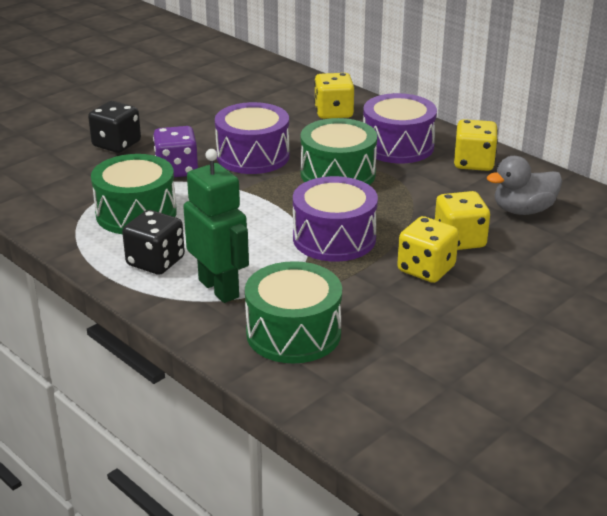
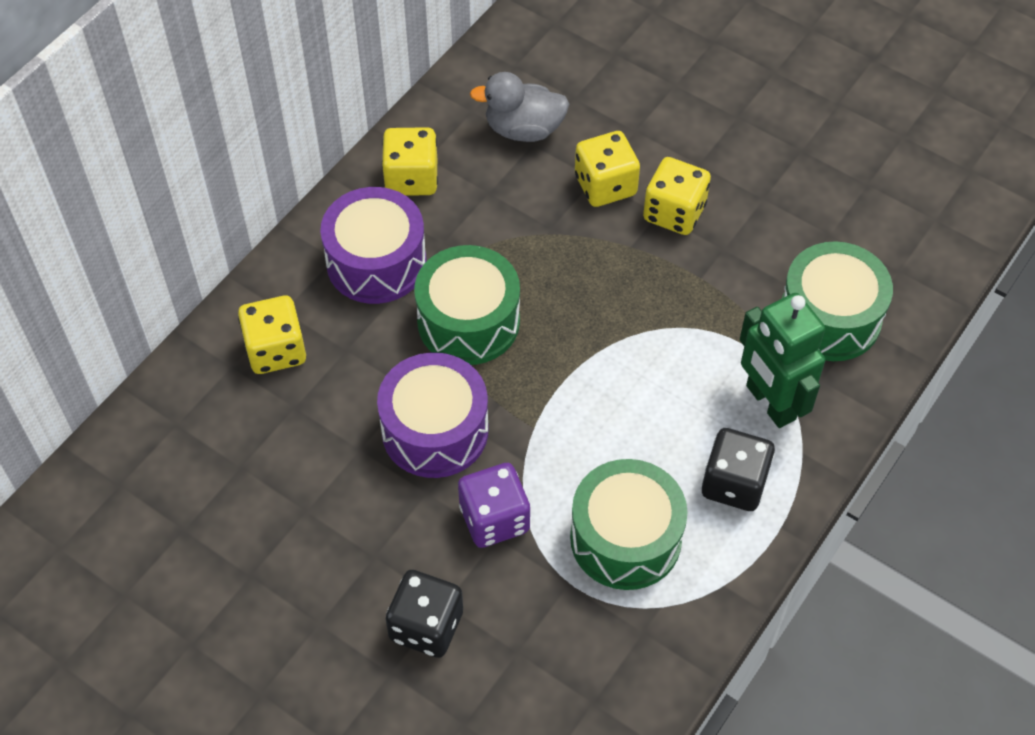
camera: 100 degrees left, 25 degrees up
(219, 288) = (770, 403): green robot -> green robot turned 75 degrees counterclockwise
(334, 238) = (632, 305): purple drum -> none
(523, 210) = (523, 129): grey duck -> grey duck turned 120 degrees clockwise

